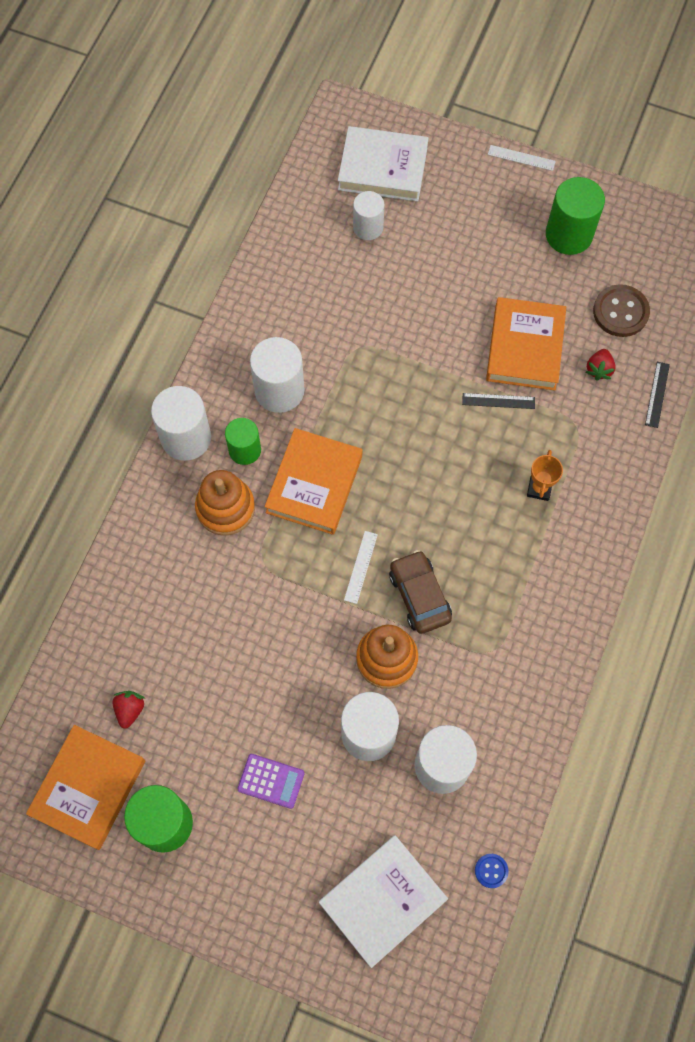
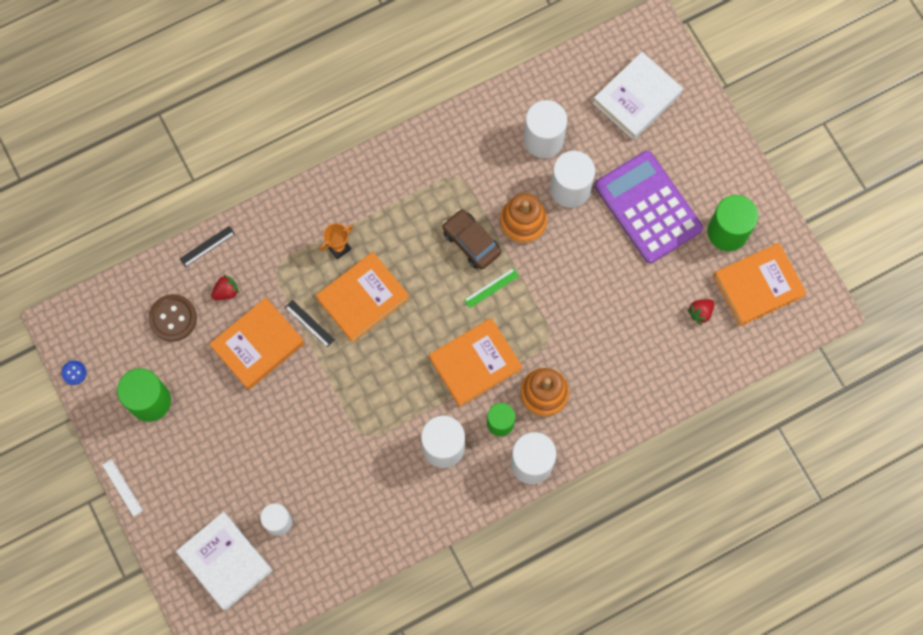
camera: 140 degrees left, 5 degrees up
(271, 781) = (648, 207): purple calculator -> purple calculator, size x2.31
(360, 567) = (491, 288): white ruler -> green ruler
(382, 901) = (637, 98): white book -> white book turned 45 degrees counterclockwise
(419, 596) = (471, 242): brown car -> brown car turned 120 degrees clockwise
(472, 460) = (363, 299): none -> orange book
(491, 871) = (564, 67): blue button -> blue button (74, 373)

